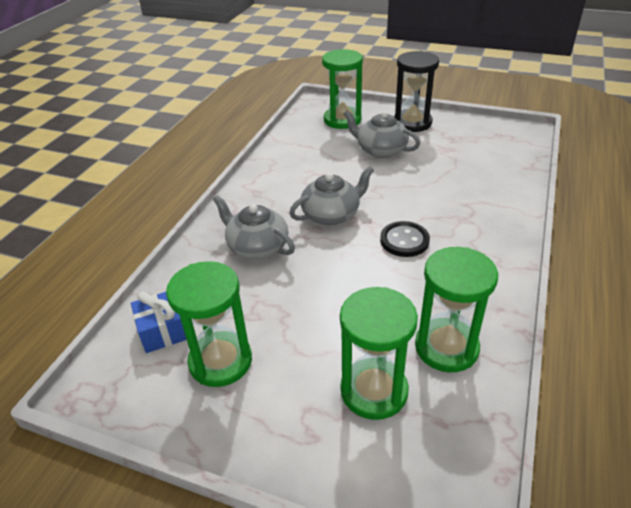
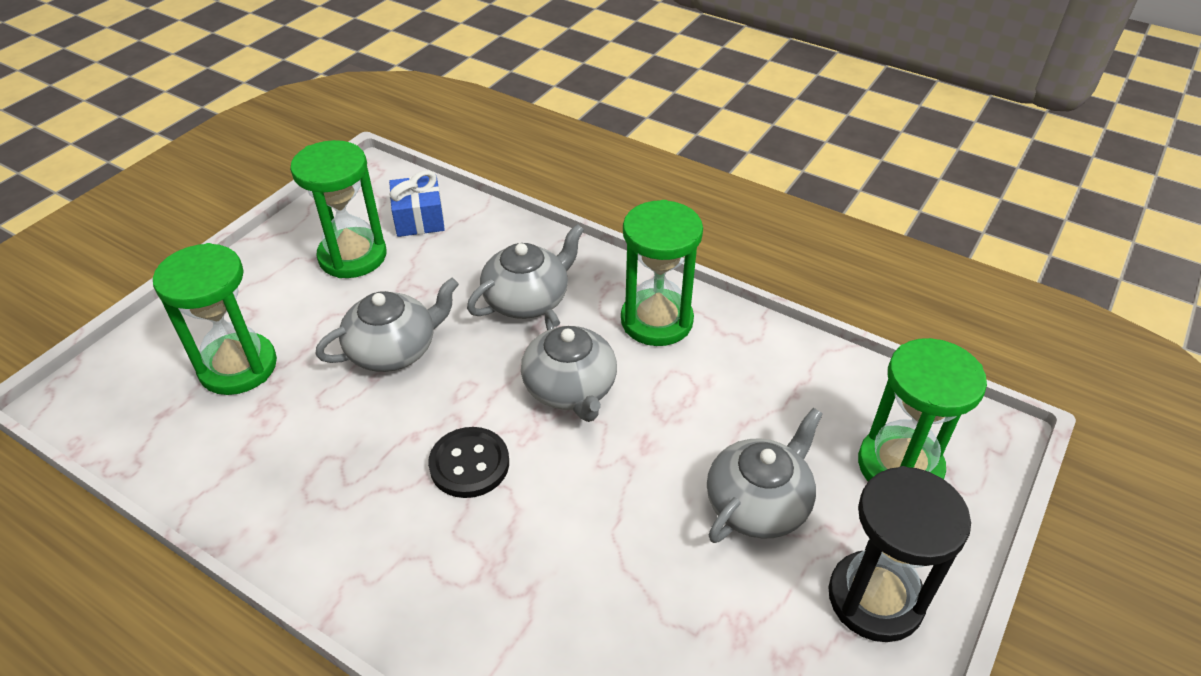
camera: 100 degrees right, 5 degrees up
(324, 300) = (393, 349): none -> grey teapot
(446, 347) = (250, 450): green hourglass -> green hourglass (656, 320)

